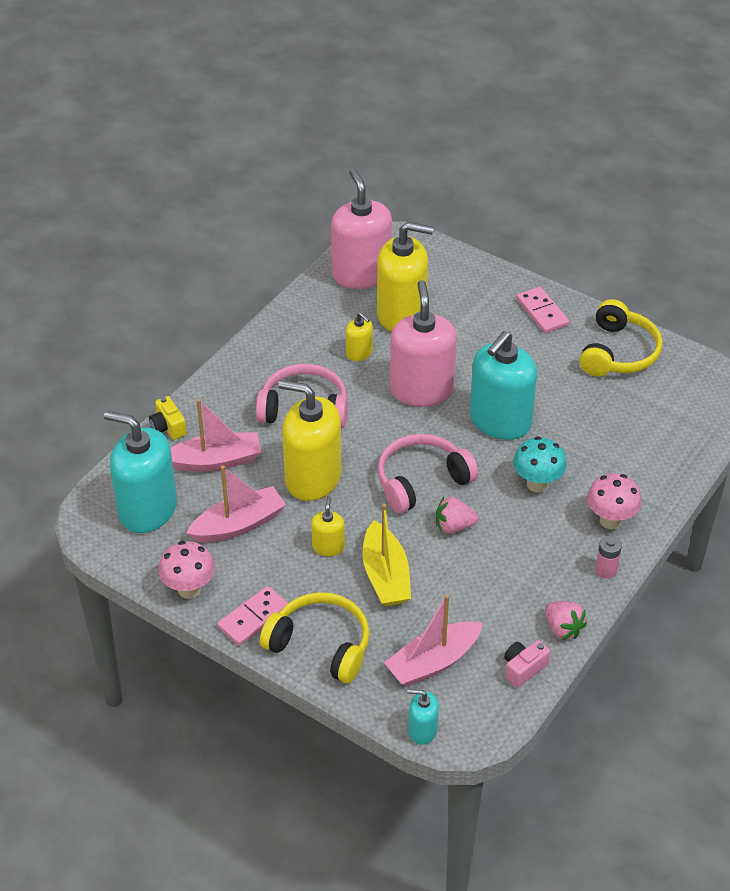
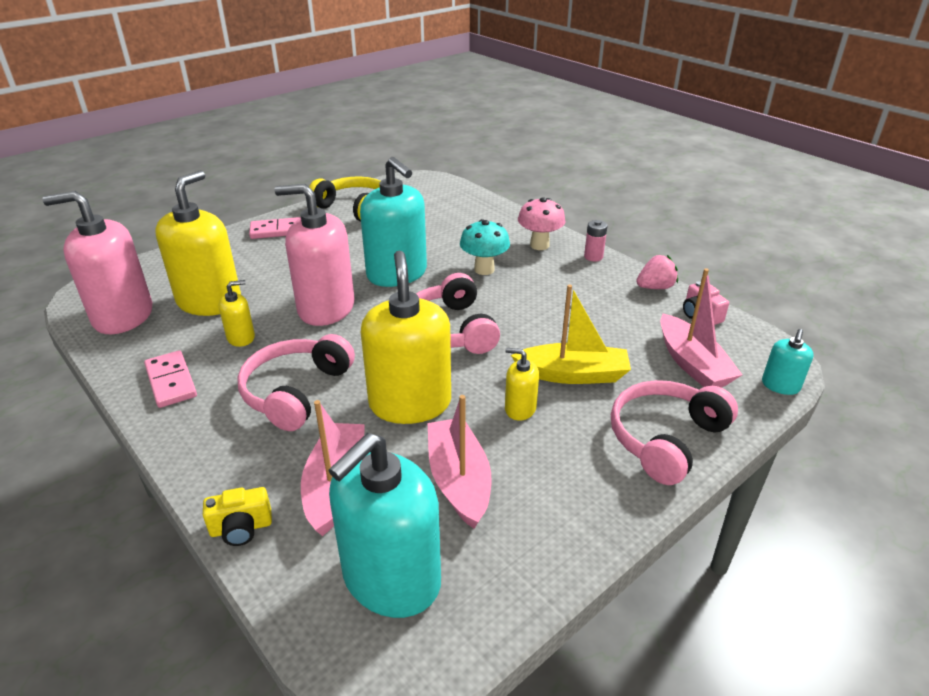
camera: 75 degrees left, 10 degrees down
(189, 589) = (558, 551): pink mushroom -> none
(253, 618) = (618, 491): pink domino -> pink domino (171, 381)
(313, 478) = (410, 403): yellow soap dispenser -> yellow soap dispenser turned 135 degrees clockwise
(320, 645) = (666, 439): yellow headphones -> pink headphones
(454, 526) = (519, 321): pink strawberry -> none

